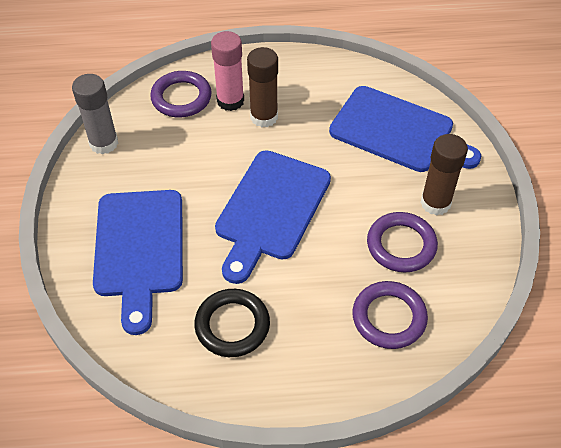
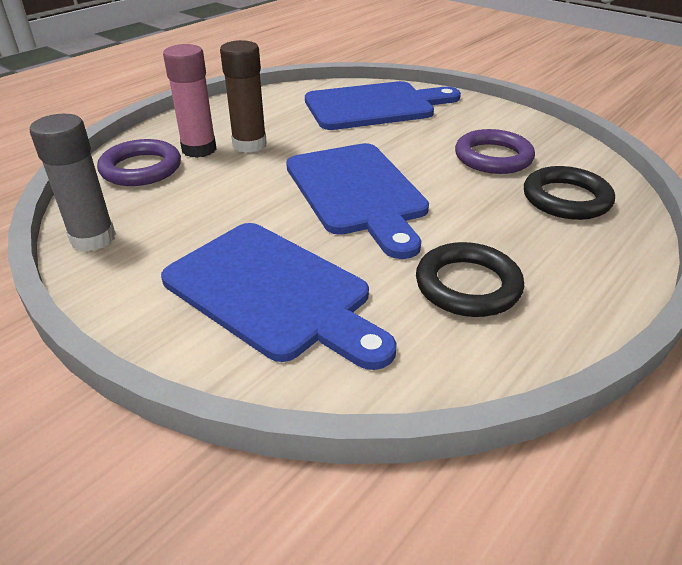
camera: 45 degrees left, 15 degrees down
(389, 317) = (566, 199): purple ring -> black ring
(435, 203) = (470, 126): brown glue stick -> none

